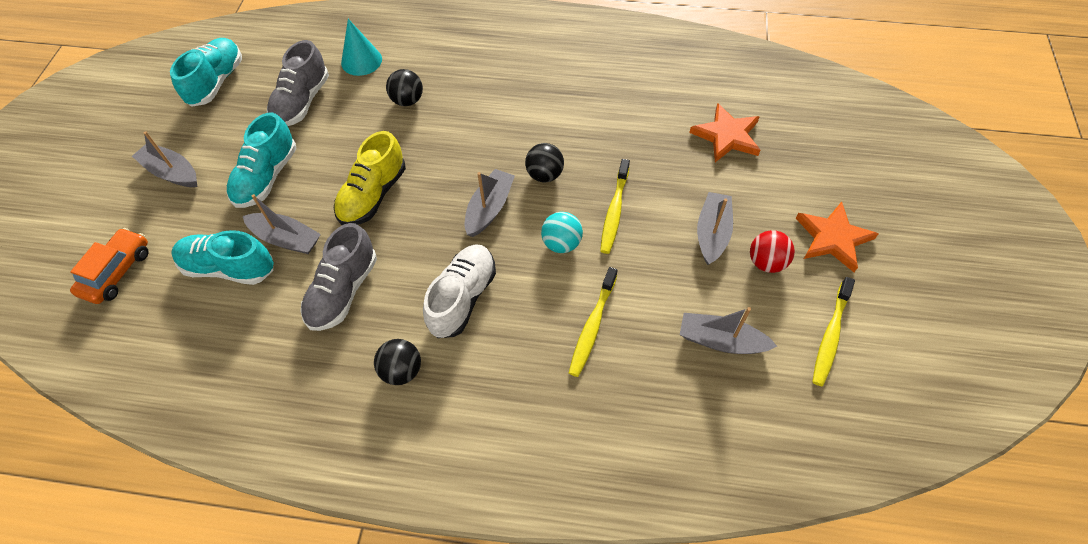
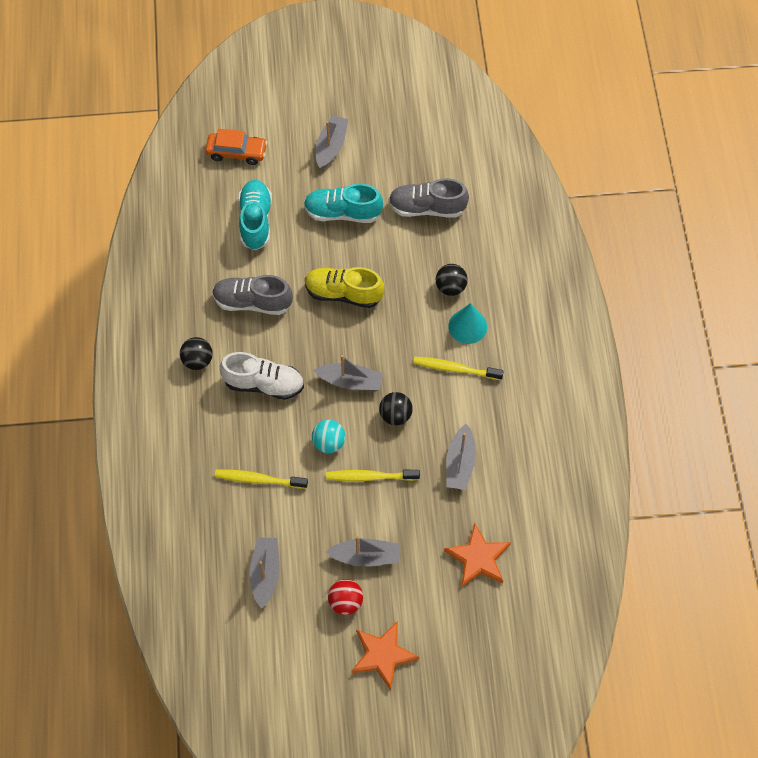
camera: 75 degrees right, 5 degrees up
(216, 82) = (432, 136): turquoise shoe -> none
(286, 239) = (288, 248): grey boat -> grey boat (460, 463)
(361, 61) = (488, 236): turquoise cone -> turquoise cone (467, 326)
(830, 336) = (286, 655): yellow toothbrush -> yellow toothbrush (455, 369)

